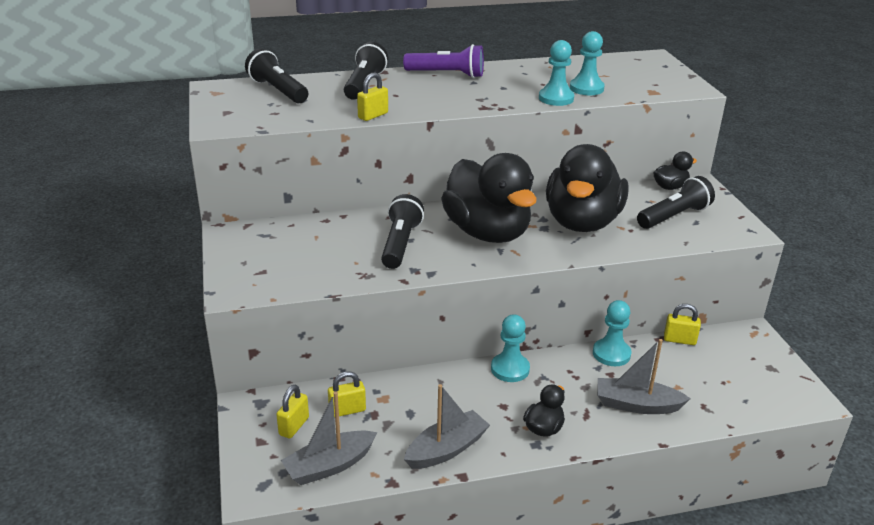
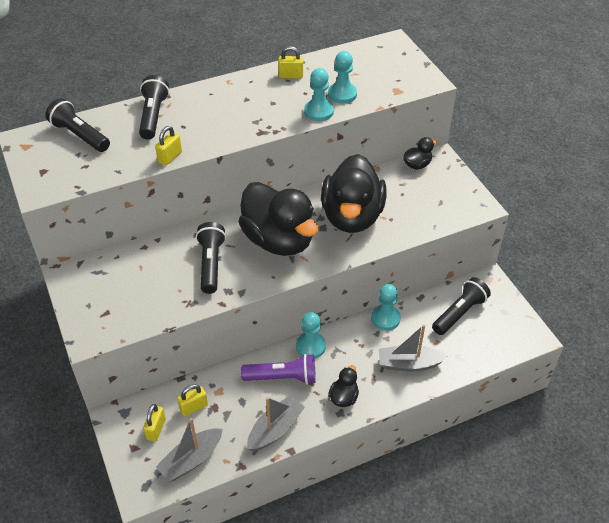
camera: 10 degrees left, 15 degrees up
(447, 74) = (221, 92): purple flashlight -> purple flashlight (282, 377)
(674, 216) = (423, 198): black flashlight -> black flashlight (459, 313)
(679, 340) = (435, 296): yellow padlock -> yellow padlock (291, 76)

